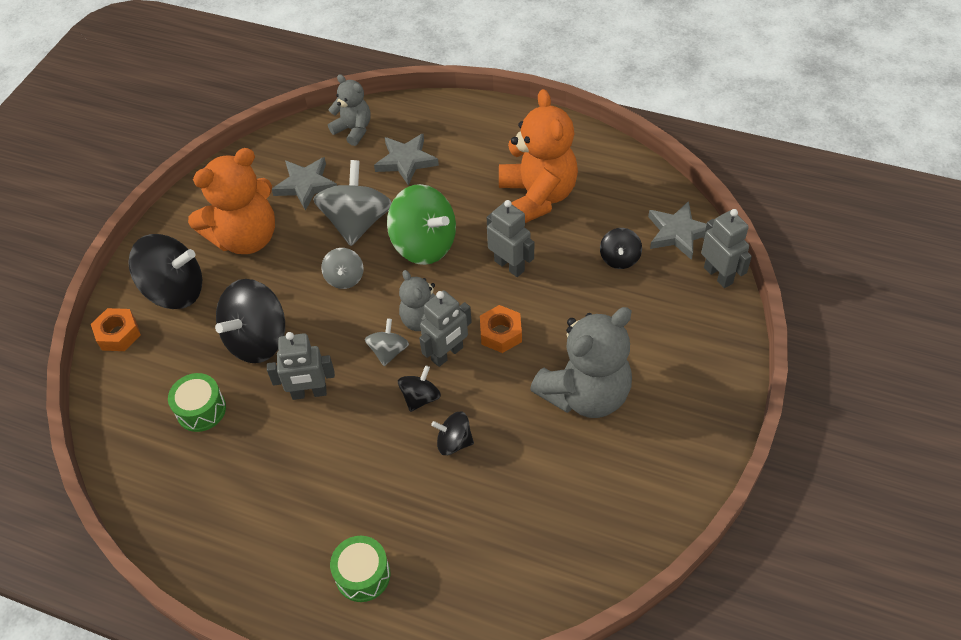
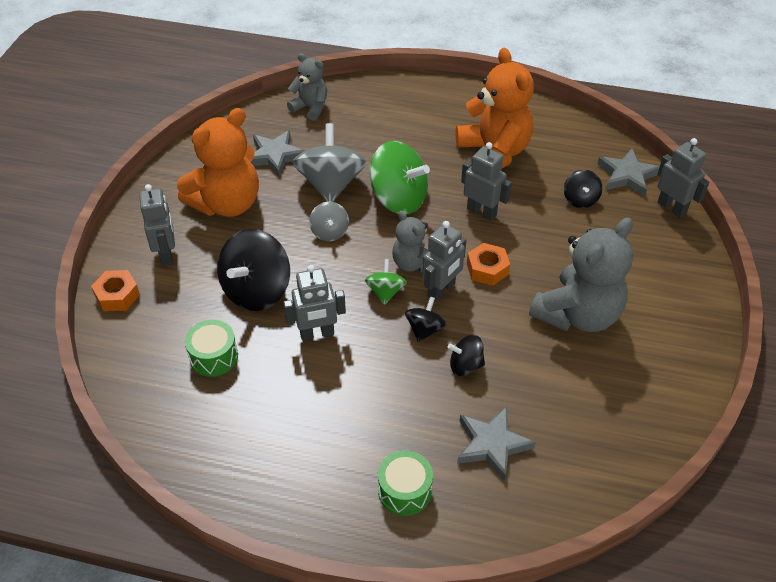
camera: 10 degrees left, 5 degrees down
(175, 291) = (167, 254): black spinning top -> grey robot
(388, 351) = (385, 292): grey spinning top -> green spinning top
(406, 161) = (365, 131): grey star -> grey star (492, 445)

